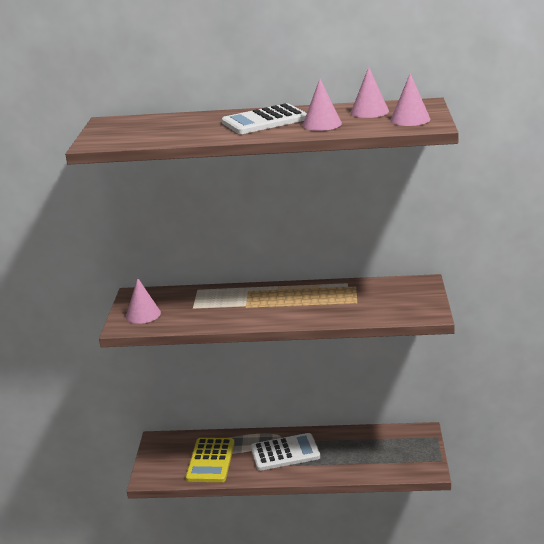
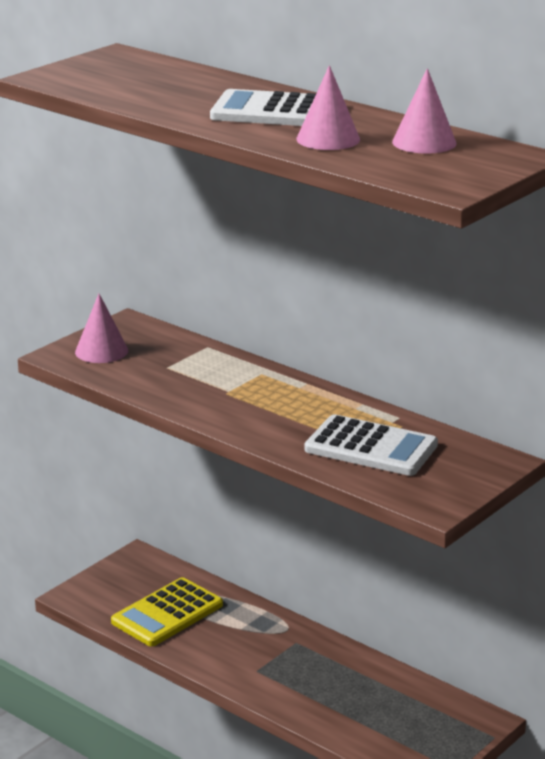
camera: 35 degrees right, 0 degrees up
(285, 452) = (266, 651): white calculator -> white calculator (371, 447)
(410, 119) = (445, 170): pink cone -> none

